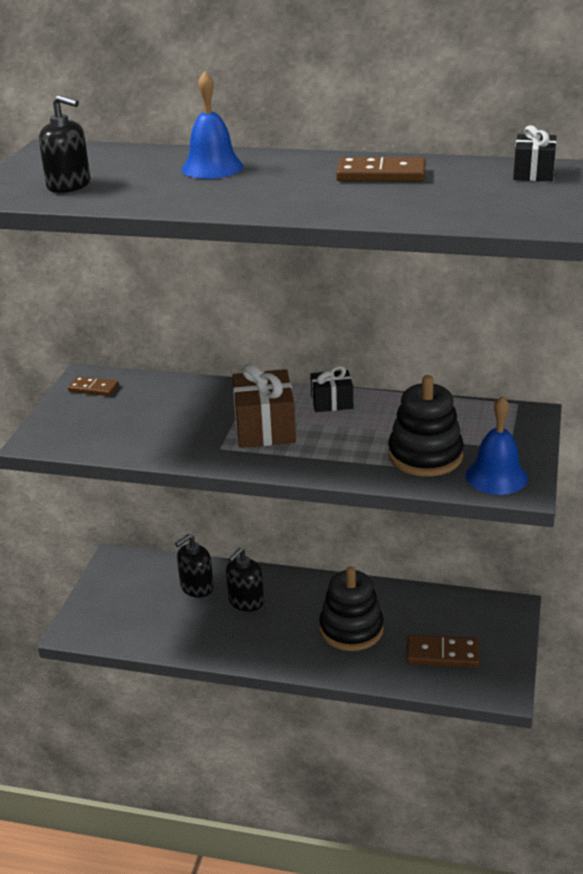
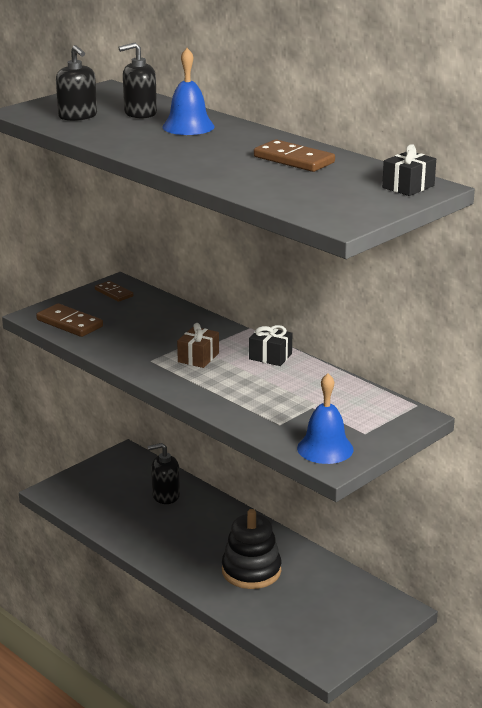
camera: 30 degrees right, 5 degrees down
(246, 601) = (192, 519): black soap dispenser -> black soap dispenser (140, 113)
(264, 428) = (198, 357): brown gift -> brown gift, size x0.60
(425, 456) = (290, 416): black stacking toy -> none
(442, 654) = (304, 618): brown domino -> brown domino (69, 323)

